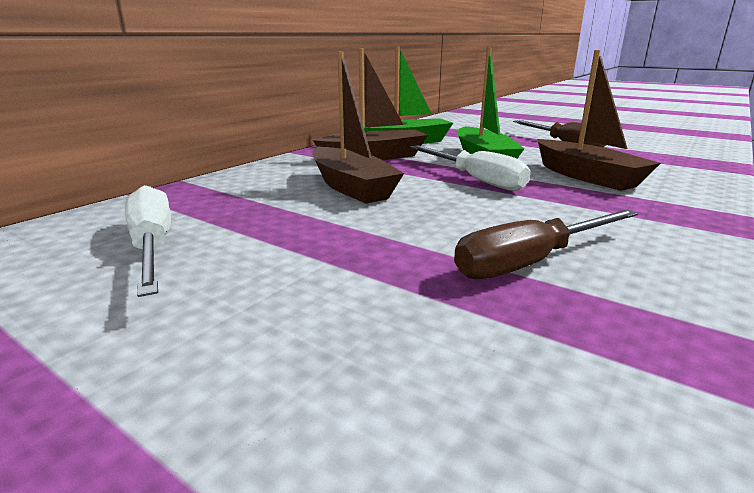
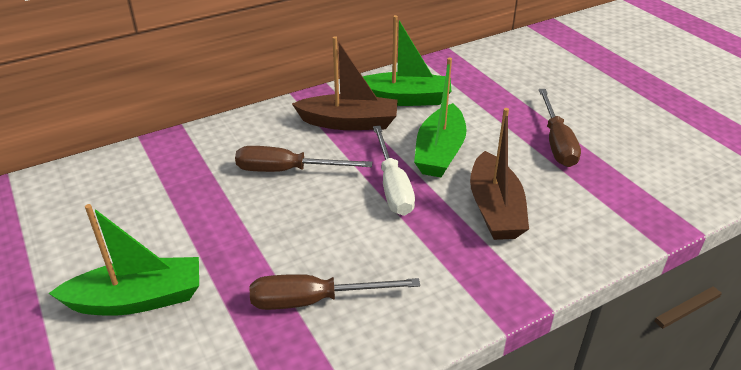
camera: 25 degrees right, 15 degrees up
(153, 247) = (120, 210): white screwdriver -> none
(273, 322) = (137, 299): none -> green boat
(351, 187) = (287, 170): brown boat -> brown screwdriver

